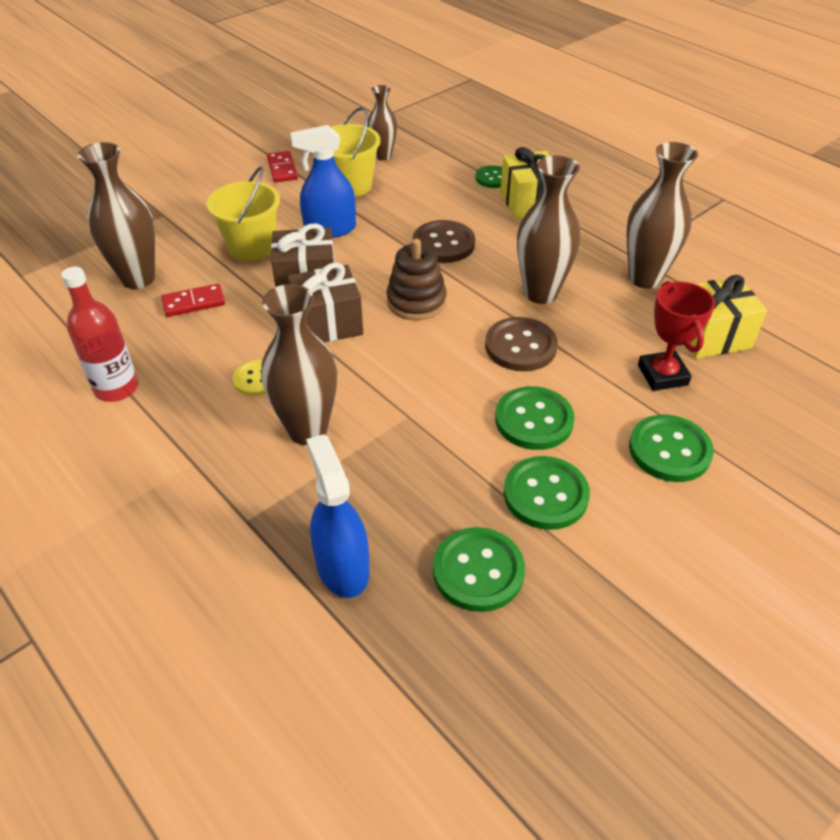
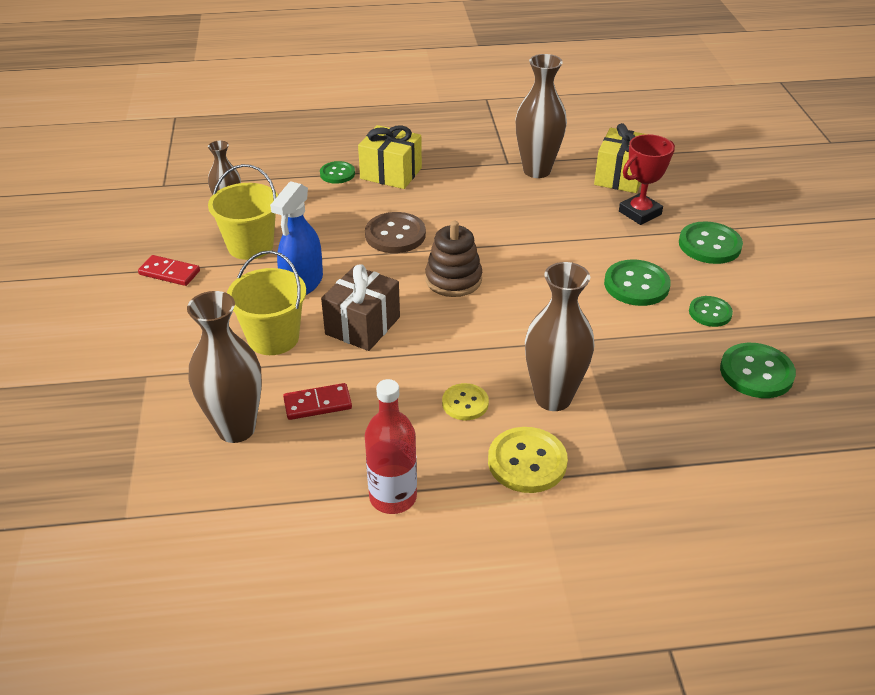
camera: 55 degrees left, 5 degrees down
(194, 303) = (317, 404): red domino -> red domino turned 60 degrees clockwise
(210, 448) = (527, 462): none -> yellow button
(327, 324) = (432, 336): brown gift -> none
(342, 567) = (710, 436): blue spray bottle -> none
(520, 346) = (555, 255): brown button -> none
(540, 293) = (506, 219): brown vase -> none
(545, 494) = (710, 313): green button -> green button, size x0.63
(662, 375) = (640, 213): red trophy -> red trophy turned 60 degrees counterclockwise

